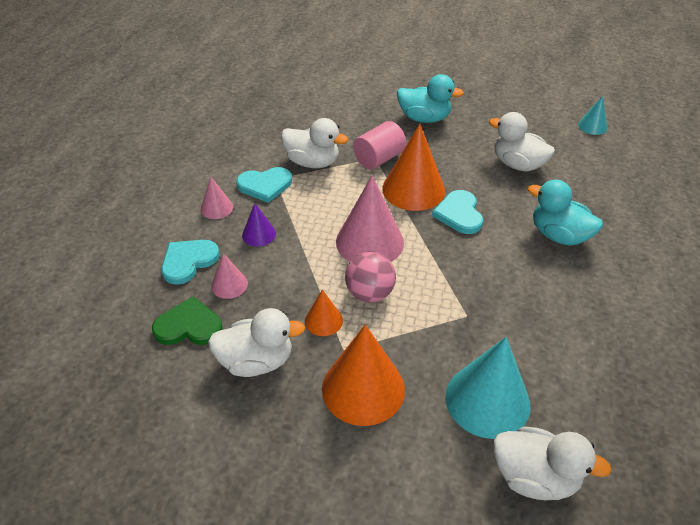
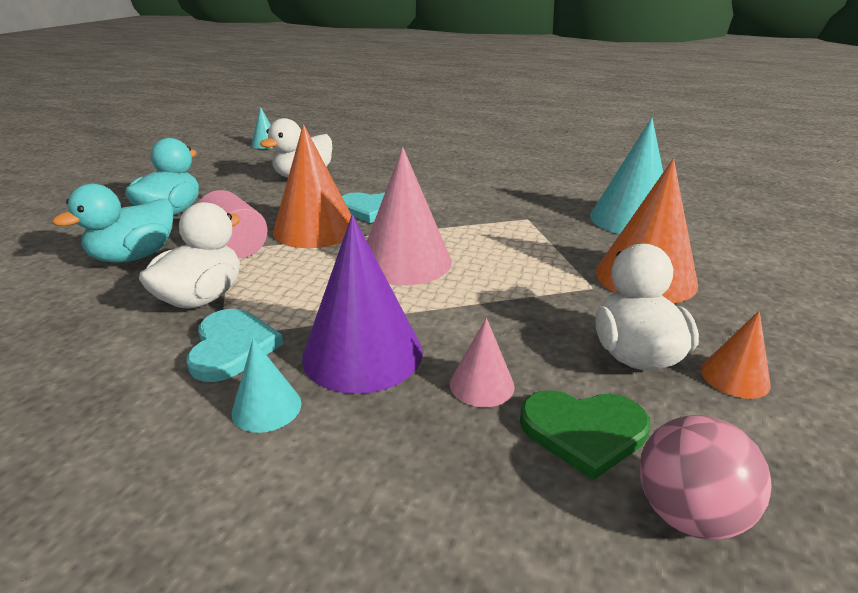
camera: 85 degrees left, 15 degrees down
(188, 261) = (416, 442): turquoise heart -> none
(189, 326) = (584, 431): green heart -> green heart turned 90 degrees counterclockwise
(217, 208) = (266, 407): pink cone -> turquoise cone
(259, 234) = (362, 353): purple cone -> purple cone, size x1.99
(323, 320) = (548, 299): orange cone -> orange cone (735, 377)
(369, 293) = (498, 266): pink ball -> pink ball (688, 513)
(534, 477) = (700, 210): white duck -> none
(559, 235) = (419, 173): turquoise duck -> turquoise duck (134, 256)

